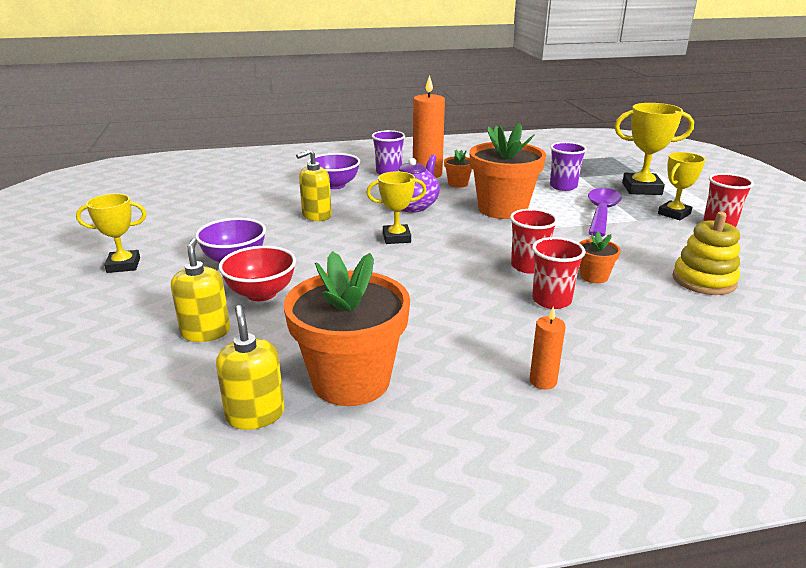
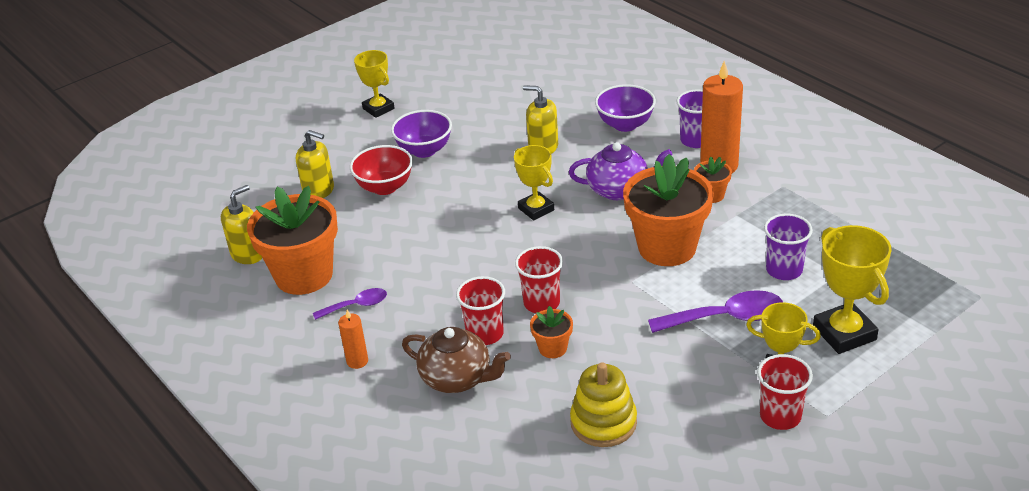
camera: 65 degrees right, 10 degrees up
(206, 332) = (319, 191): yellow soap dispenser -> yellow soap dispenser turned 60 degrees clockwise
(444, 358) = (356, 306): none -> purple spoon
(609, 329) = (457, 378): none -> brown teapot

